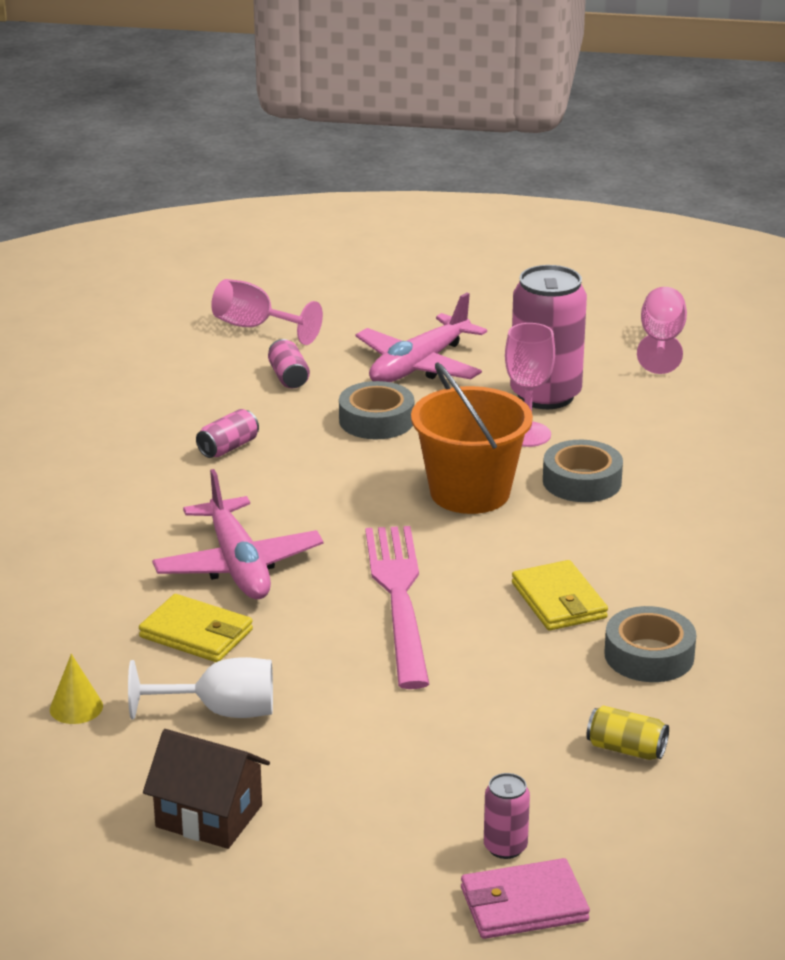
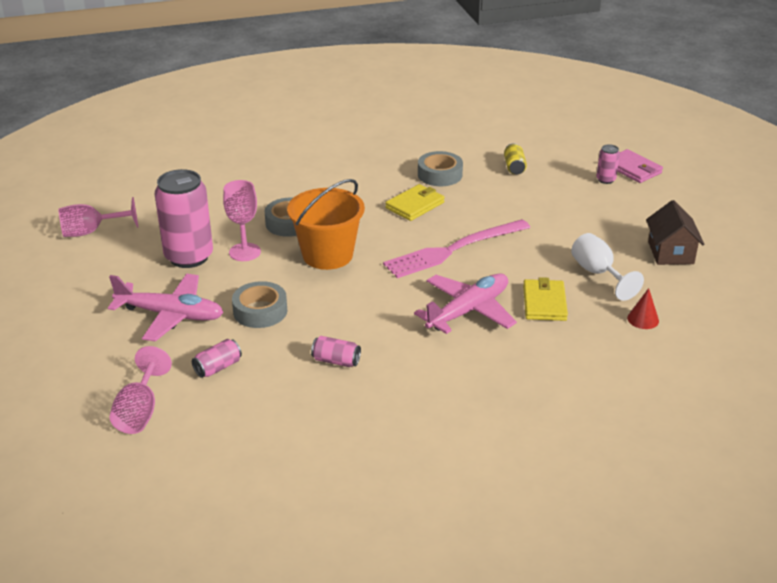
camera: 115 degrees left, 5 degrees up
(76, 707) = (643, 319): yellow cone -> red cone

